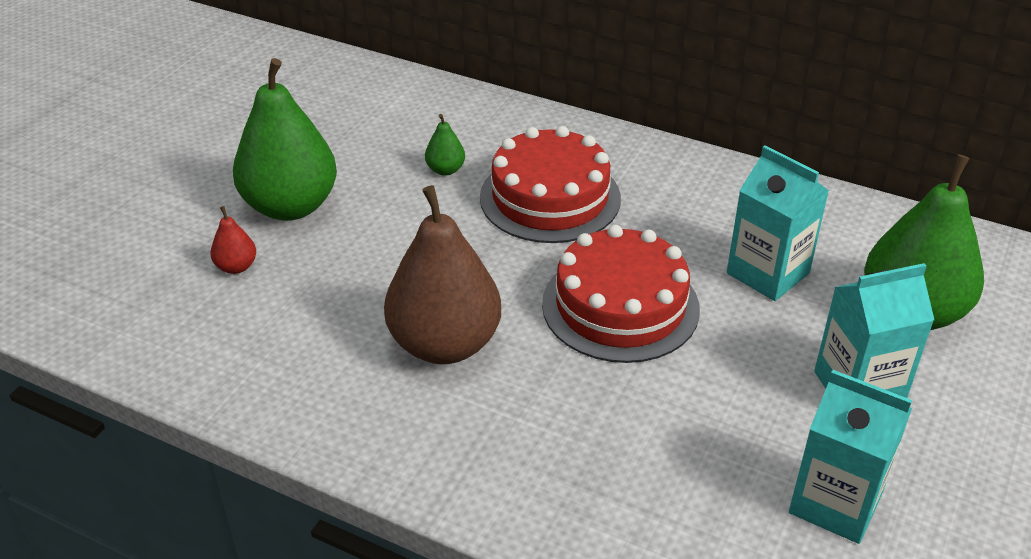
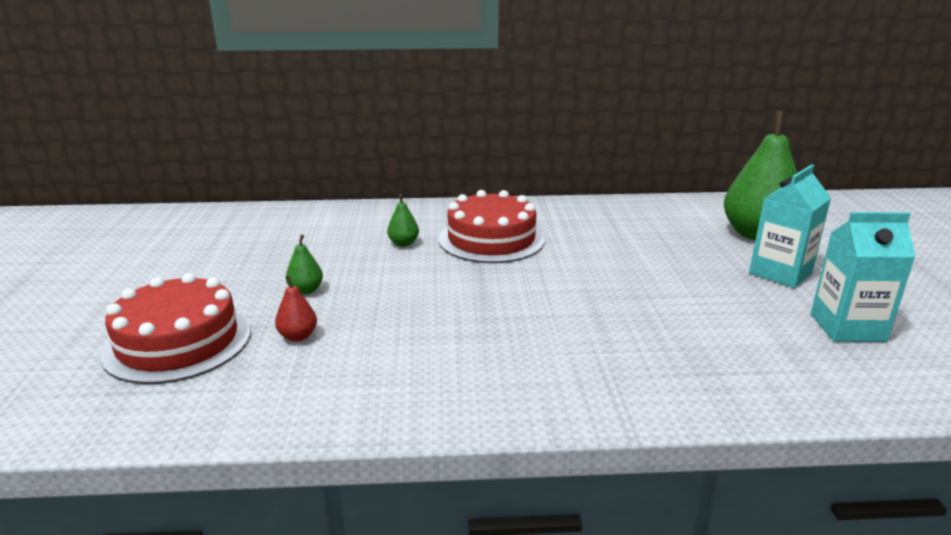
camera: 30 degrees left, 15 degrees down
(290, 206) = (306, 290): green pear -> green pear, size x0.42
(445, 344) = (515, 330): brown pear -> none
(620, 306) = (603, 277): red cake -> red cake (178, 342)
(768, 273) = (663, 239): turquoise carton -> none

